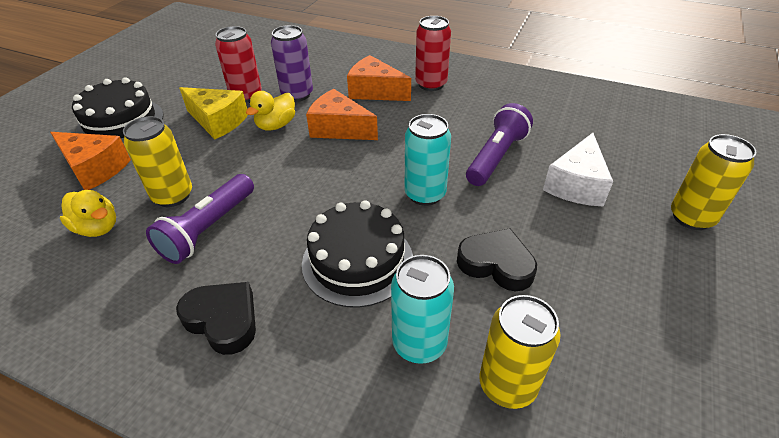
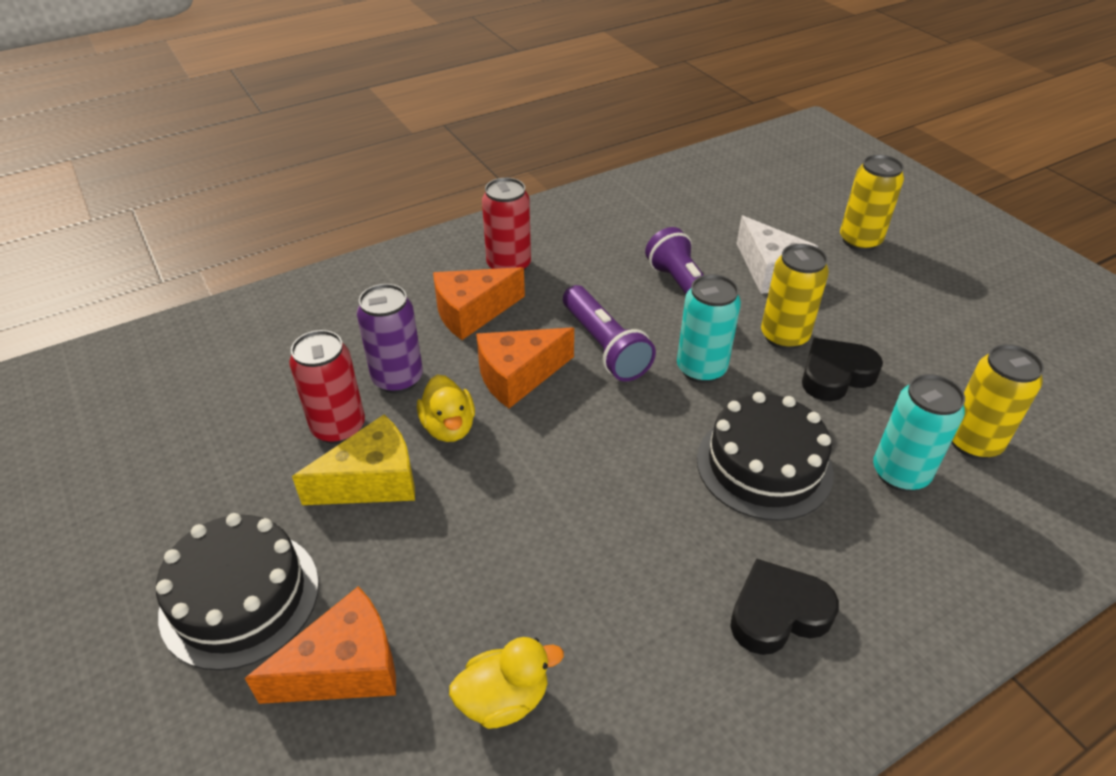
camera: 55 degrees left, 0 degrees up
(173, 196) = (506, 589): yellow can -> yellow can (784, 336)
(208, 229) = (609, 573): purple flashlight -> purple flashlight (604, 346)

